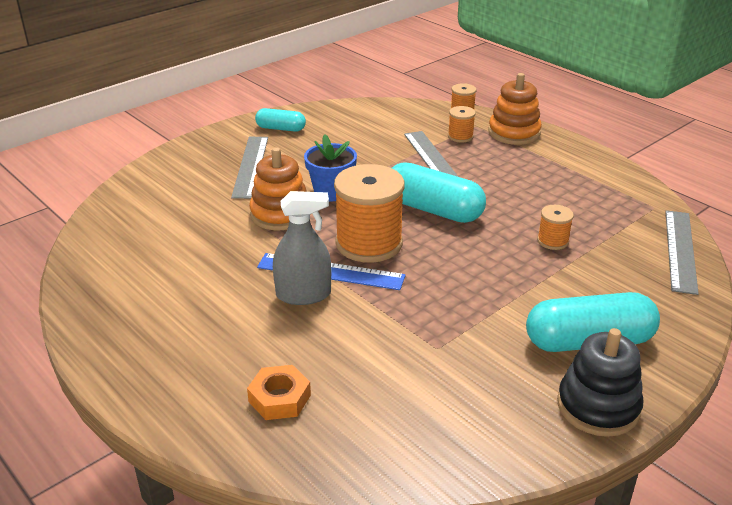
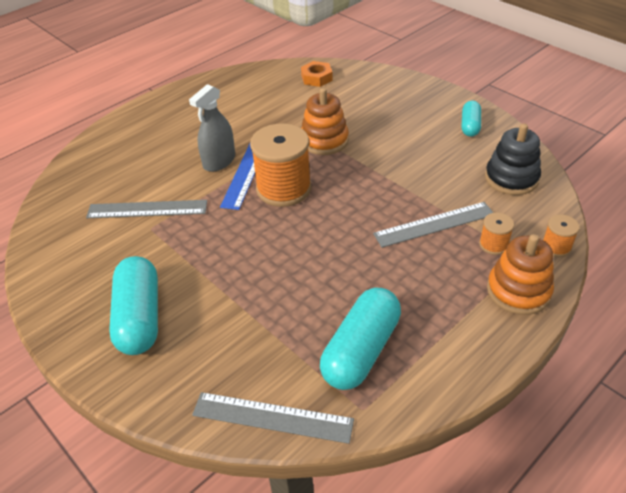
camera: 90 degrees right, 10 degrees up
(250, 166) = (397, 118): grey ruler -> grey ruler (147, 209)
(279, 398) = (118, 161): orange nut -> orange nut (316, 78)
(303, 295) = (219, 161): grey spray bottle -> grey spray bottle turned 45 degrees clockwise
(331, 192) = (361, 163): blue flower pot -> none
(433, 209) = (339, 225): turquoise capsule -> turquoise capsule (361, 350)
(553, 241) = (289, 307): orange spool -> none
(598, 406) = (66, 314): black stacking toy -> black stacking toy (511, 178)

